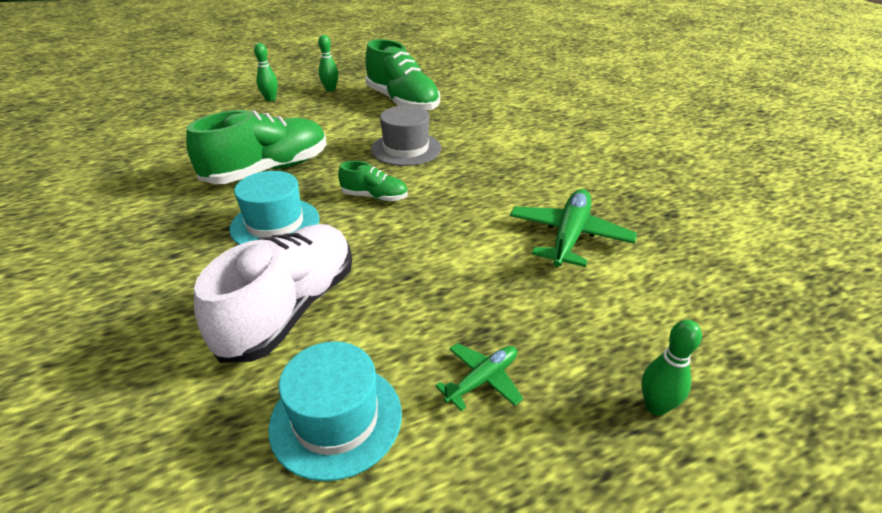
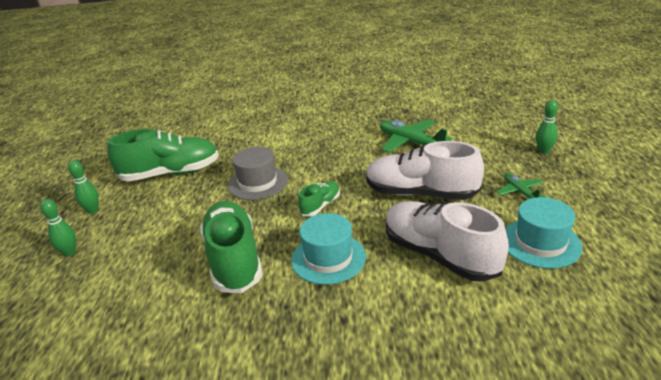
camera: 65 degrees left, 5 degrees down
(432, 269) = (420, 193): none -> white shoe

